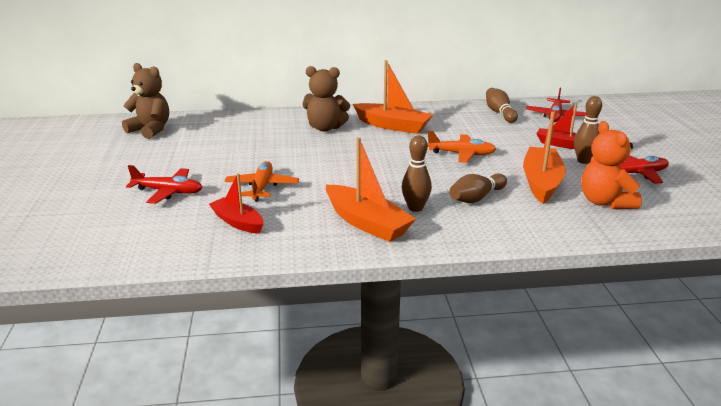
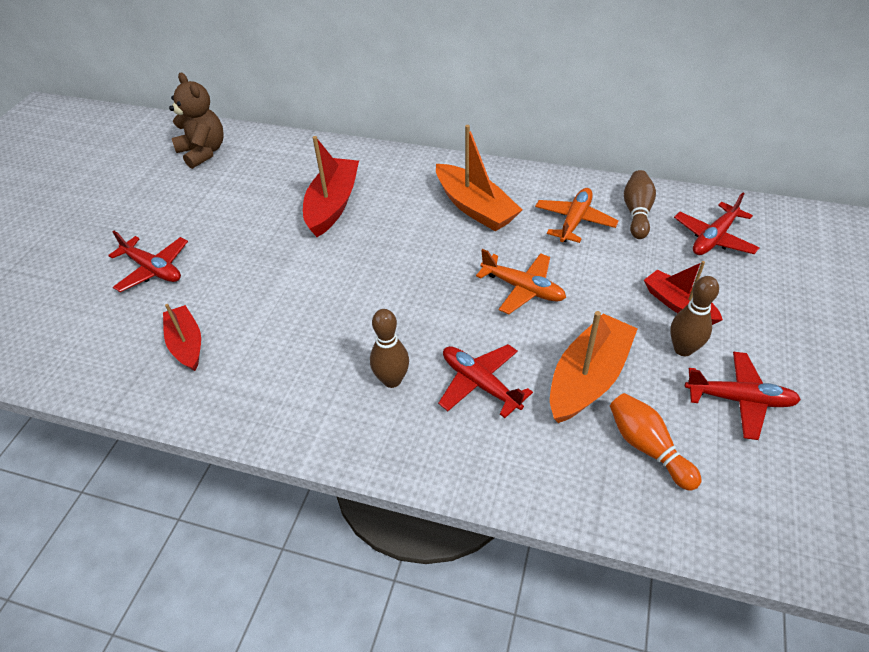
camera: 25 degrees right, 20 degrees up
(262, 187) = (249, 288): orange plane -> orange plane (574, 221)
(286, 139) = (333, 205): none -> red boat
(325, 128) = (391, 193): brown teddy bear -> none
(367, 223) = (318, 390): orange boat -> none
(476, 198) = (480, 384): brown bowling pin -> red plane
(605, 202) = (647, 447): orange teddy bear -> orange bowling pin

